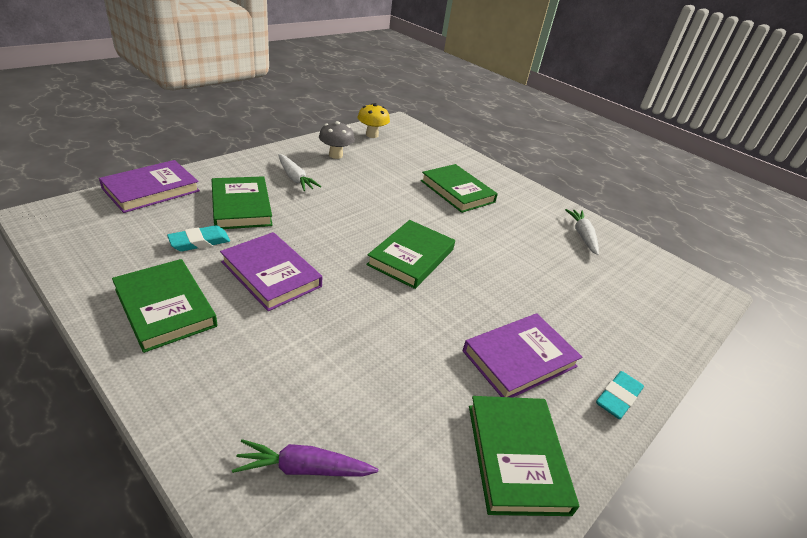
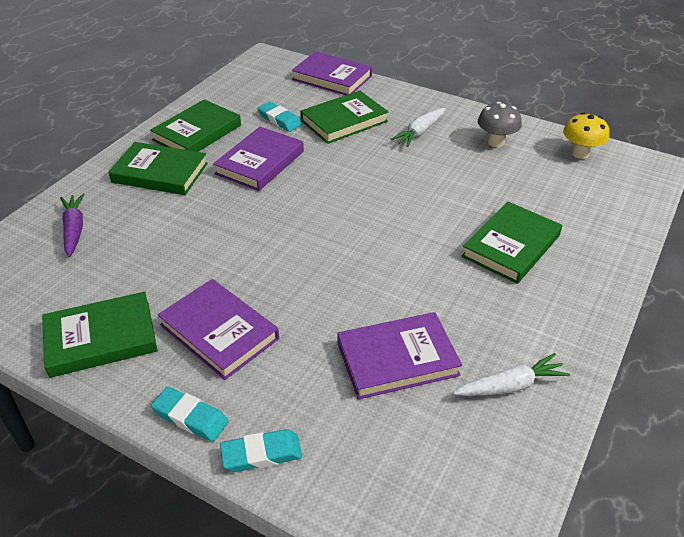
camera: 80 degrees right, 5 degrees up
(411, 257) = (338, 233): green book -> green book (160, 173)
(558, 271) = (397, 359): none -> purple book
(649, 361) = (261, 454): none -> turquoise eraser

